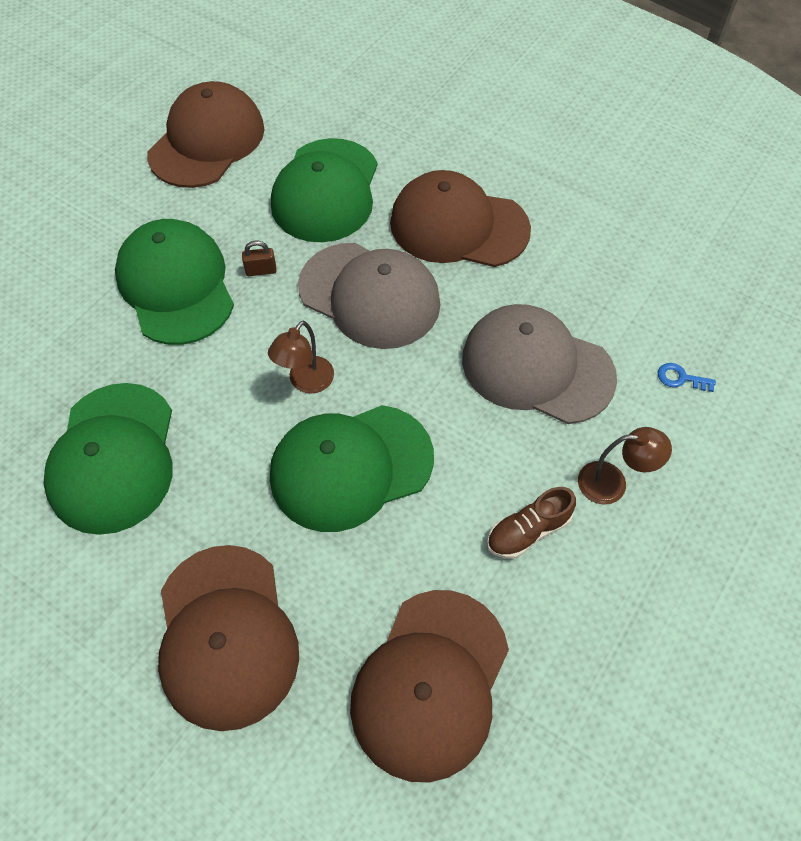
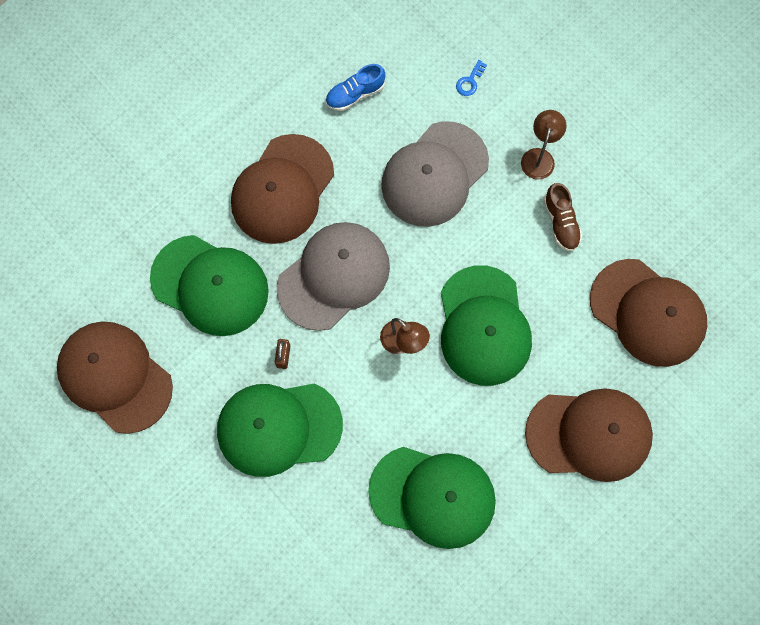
camera: 75 degrees left, 15 degrees up
(605, 265) = (355, 94): none -> blue shoe

